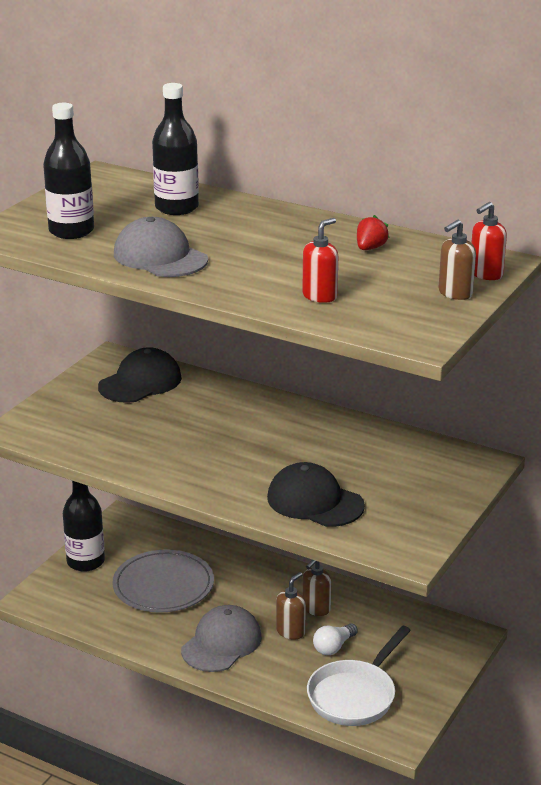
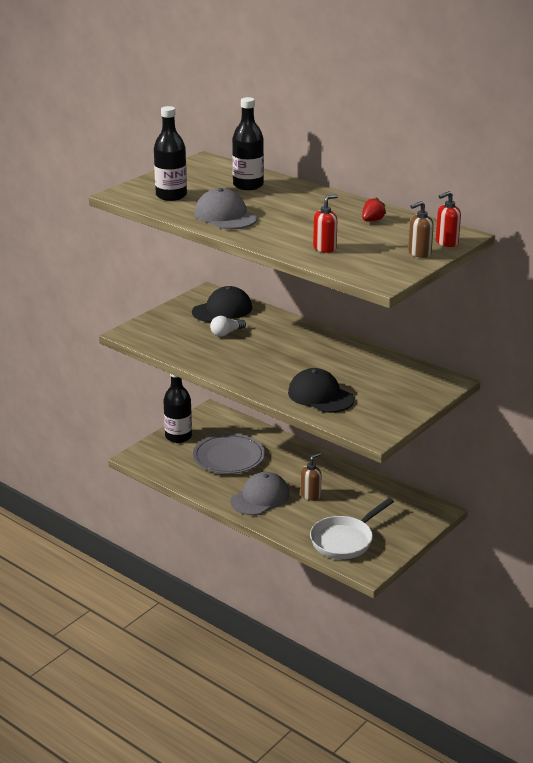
camera: 10 degrees right, 0 degrees up
(316, 609) = (332, 482): brown soap dispenser -> none
(333, 647) = (338, 508): white light bulb -> white light bulb (226, 333)

